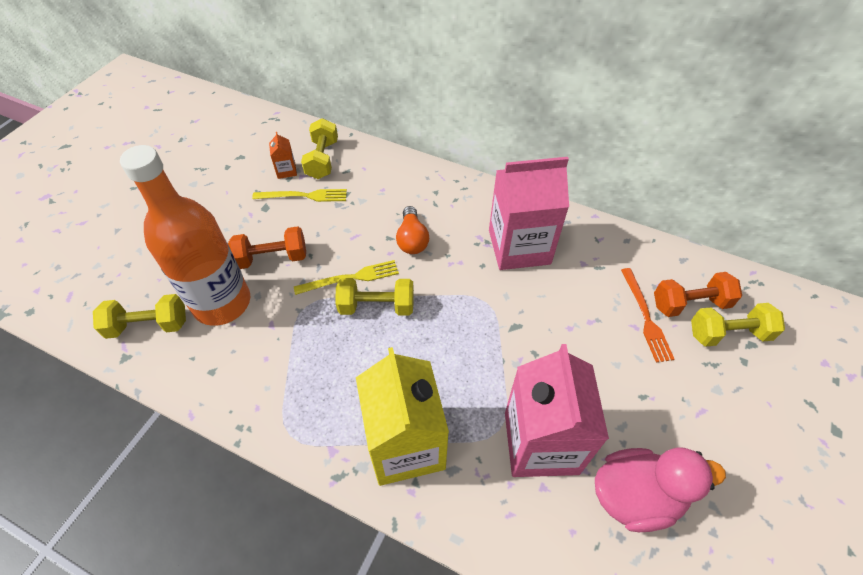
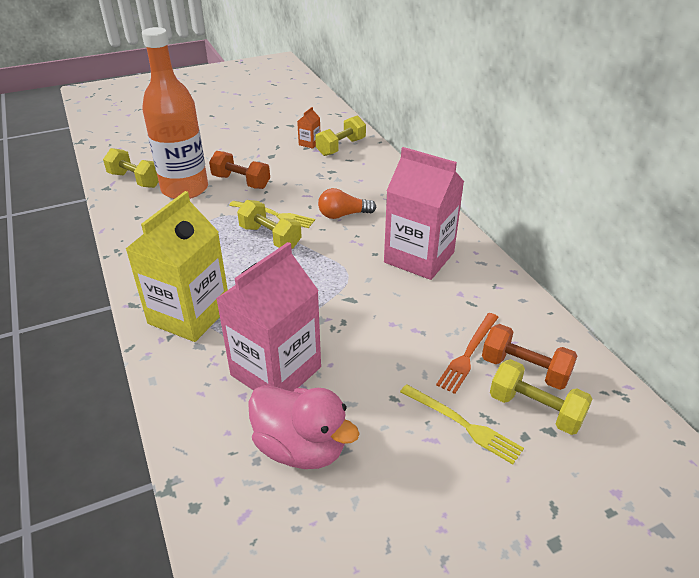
camera: 40 degrees right, 15 degrees down
(304, 196) = (303, 160): yellow fork -> yellow fork (463, 424)
(412, 239) = (343, 215): orange light bulb -> orange light bulb turned 45 degrees clockwise

